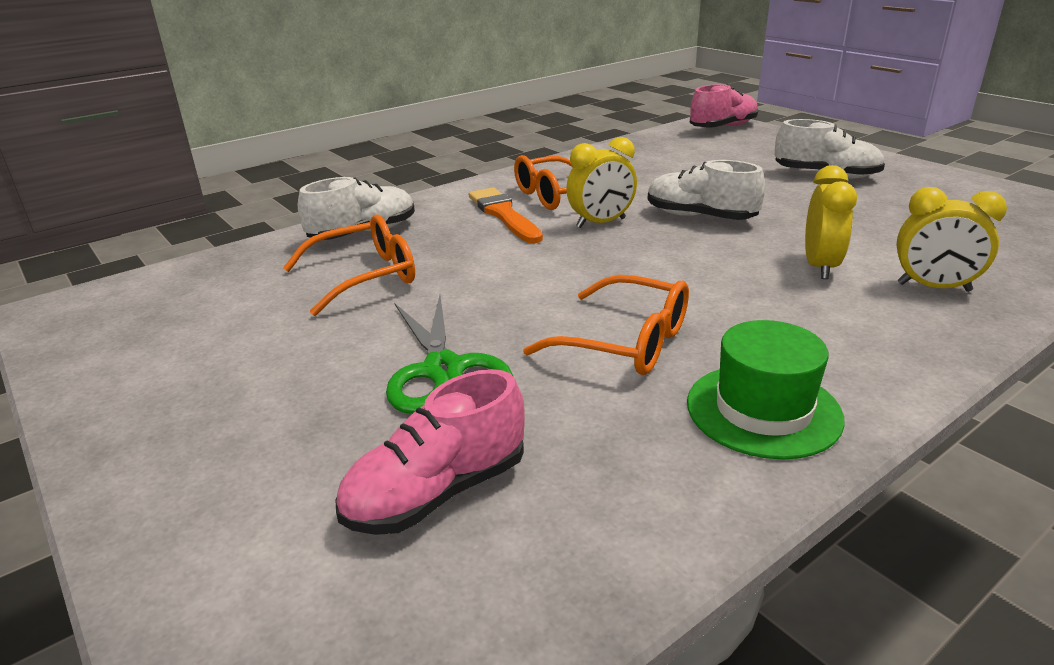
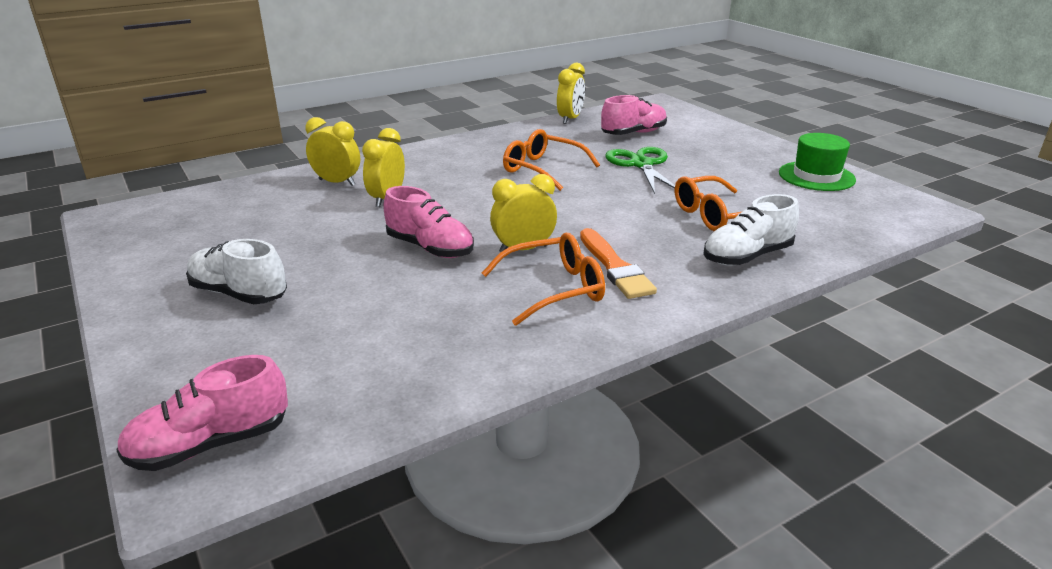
camera: 175 degrees left, 0 degrees up
(623, 568) = (570, 119): none -> yellow clock
(700, 217) = (430, 248): white shoe -> pink shoe
(763, 410) = (494, 144): green hat -> green hat (816, 176)

